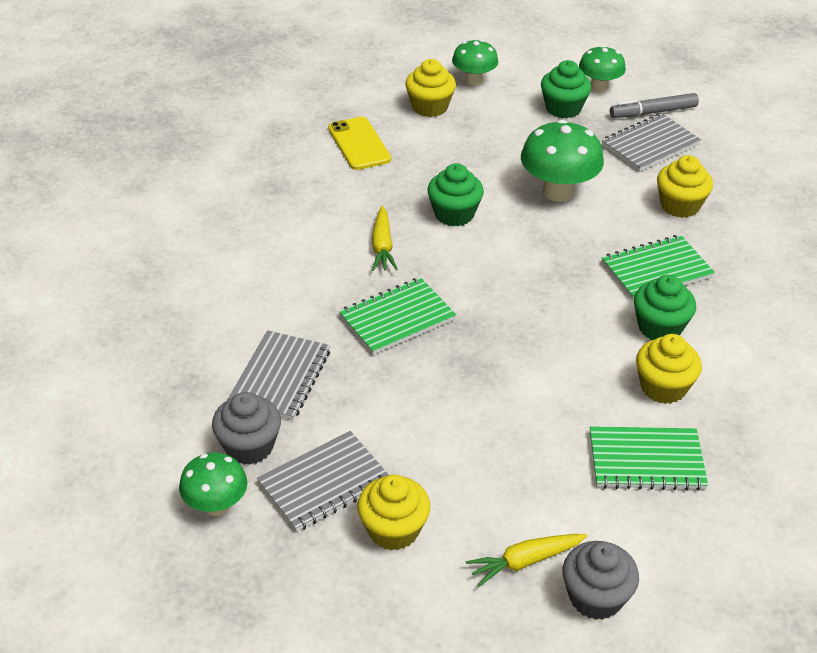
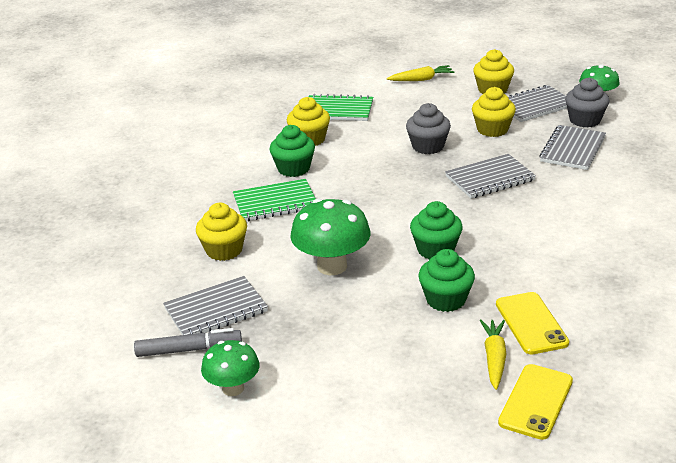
camera: 170 degrees left, 10 degrees down
(360, 87) = (536, 402): none -> yellow phone
(382, 246) = (502, 226): yellow carrot -> yellow carrot (494, 358)
(397, 318) = (490, 178): green notebook -> grey notebook
(429, 107) = (448, 368): yellow cupcake -> yellow cupcake (492, 129)
(474, 80) = (388, 406): green mushroom -> none
(563, 108) = (290, 359): green cupcake -> green cupcake (446, 300)
(595, 597) = (388, 69): grey cupcake -> grey cupcake (428, 146)

